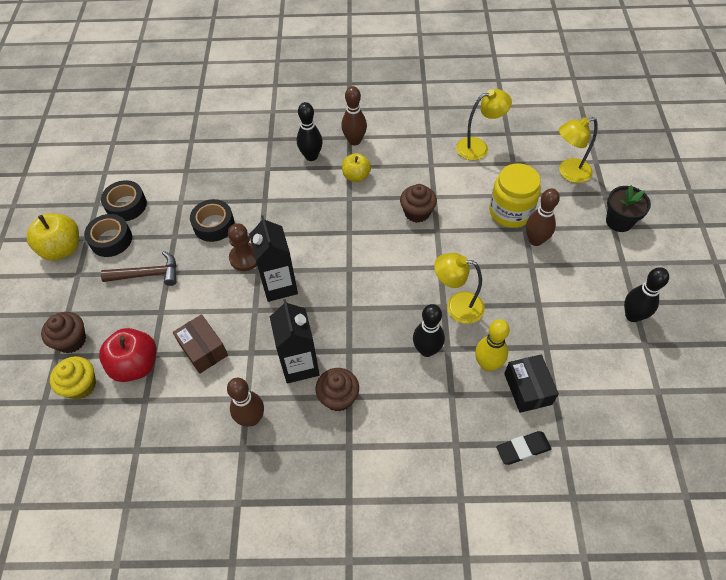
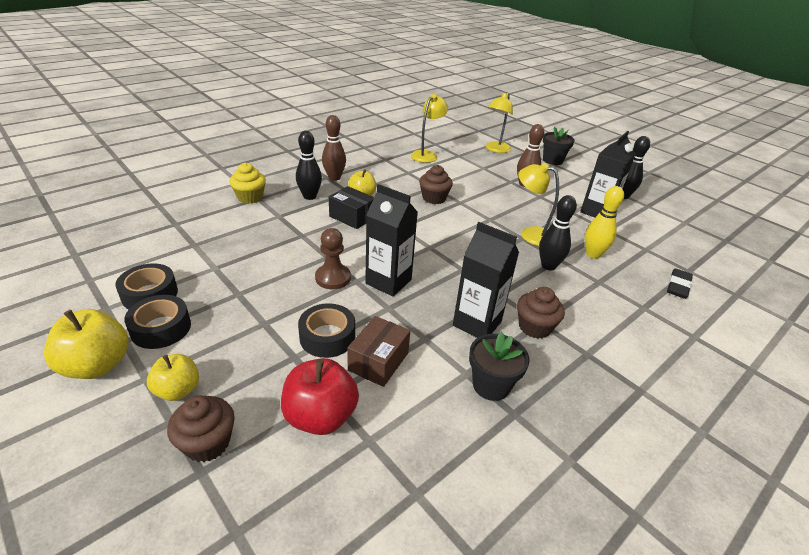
camera: 45 degrees left, 20 degrees down
(81, 385) = (272, 479): yellow cupcake -> yellow cupcake (250, 197)
(85, 294) = (178, 390): none -> yellow apple
(147, 274) = (242, 335): brown hammer -> none
(203, 349) = (378, 361): brown box -> brown box turned 75 degrees counterclockwise
(214, 225) = (272, 269): black tape -> black tape (327, 337)
(251, 418) = (491, 385): brown bowling pin -> black flower pot
(457, 306) = (530, 234): yellow lamp -> yellow lamp turned 60 degrees clockwise
(510, 212) = (491, 177): yellow jar -> none
(527, 389) = (631, 255): black box -> black box (352, 217)
(568, 319) = (597, 212): none -> black carton

